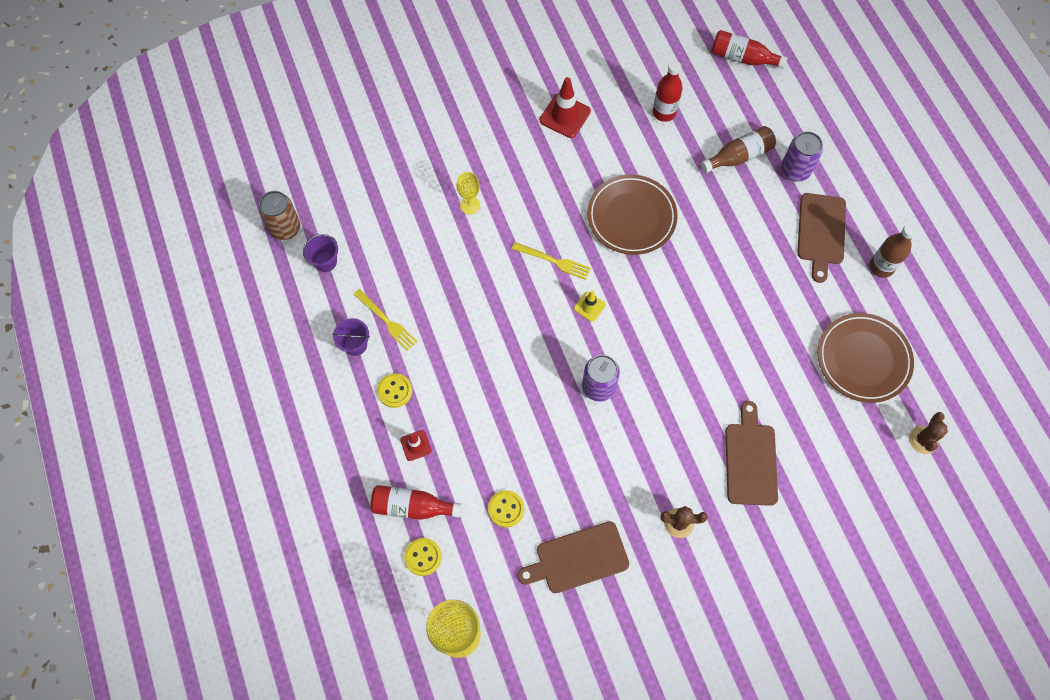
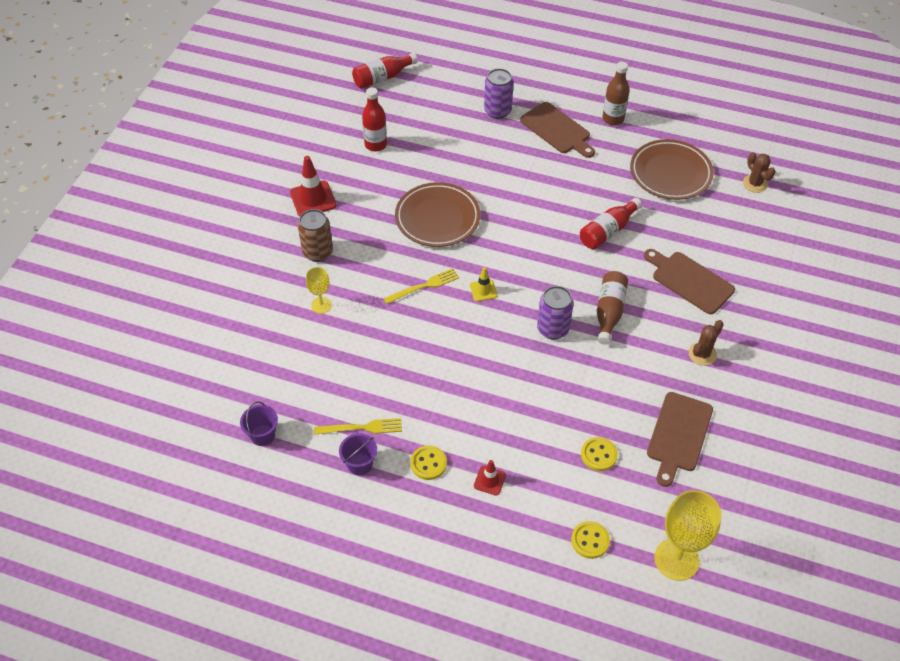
camera: 50 degrees left, 15 degrees down
(285, 228) = (200, 444): brown can -> brown can (318, 252)
(412, 507) = (540, 519): red bottle -> red bottle (608, 231)
(739, 156) = (455, 130): brown bottle -> brown bottle (609, 312)

